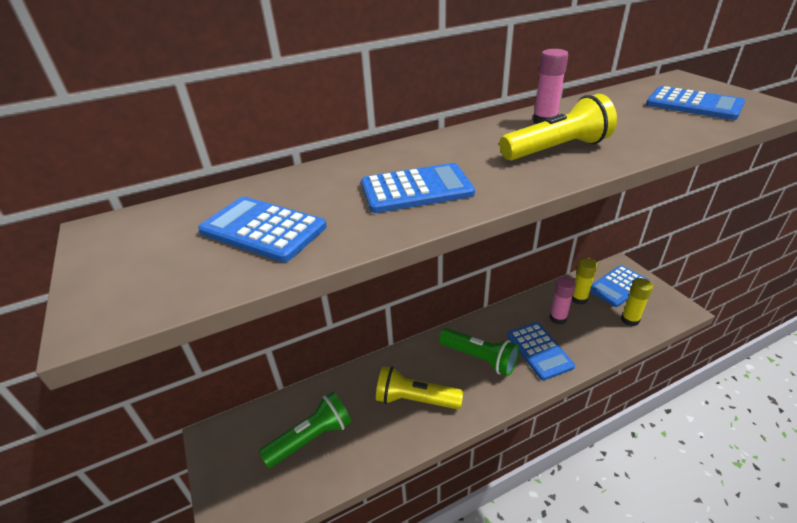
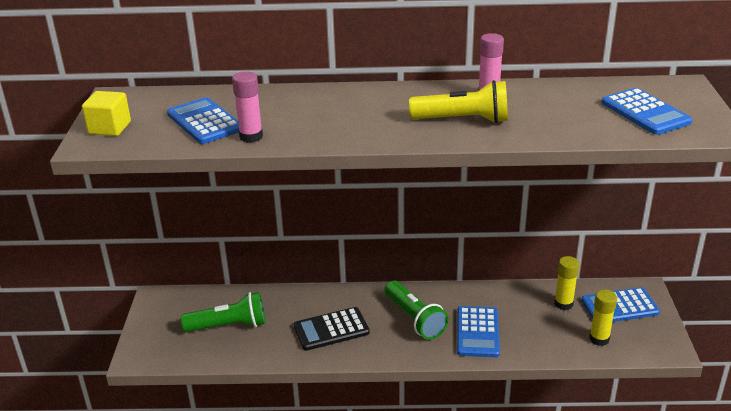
camera: 25 degrees right, 5 degrees down
(120, 278) = (109, 128): none -> yellow cube
(415, 400) = (331, 329): yellow flashlight -> black calculator
(416, 189) = (324, 122): blue calculator -> none
(558, 318) = (523, 313): pink glue stick -> pink glue stick (251, 137)

